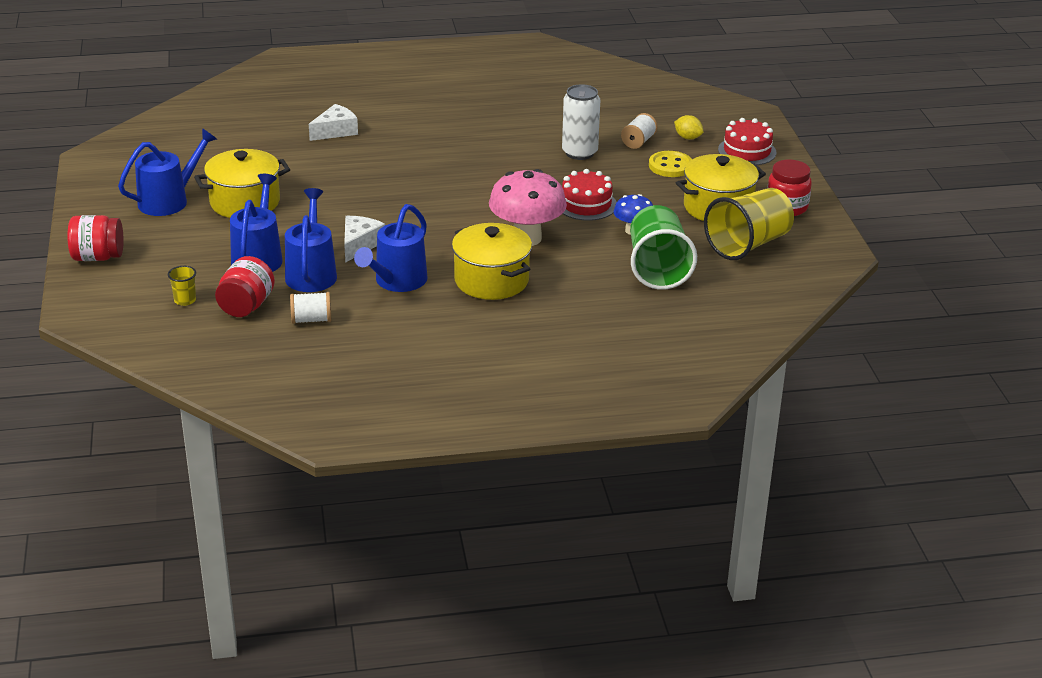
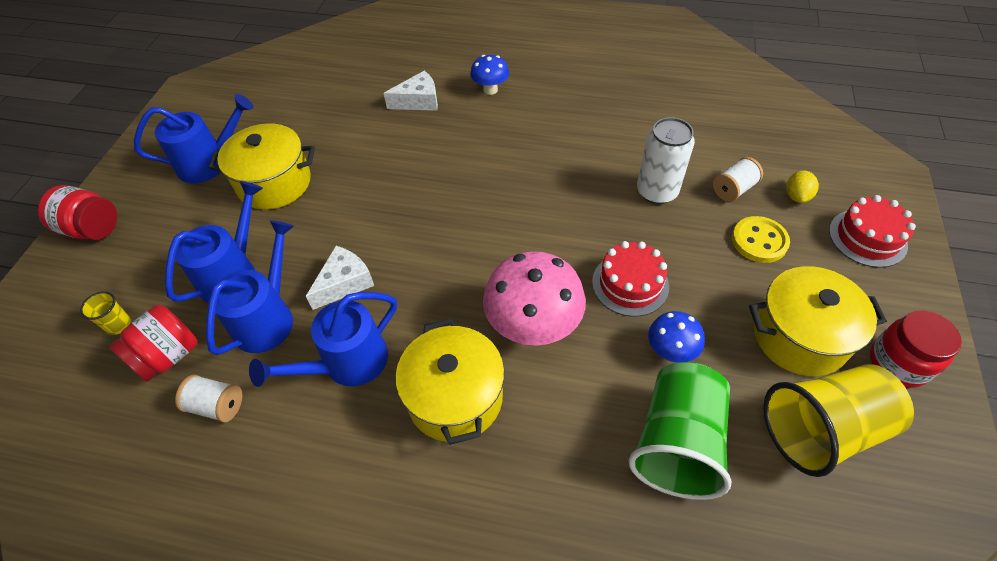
camera: 25 degrees right, 20 degrees up
(397, 114) = (490, 90): none -> blue mushroom
(688, 137) = (796, 196): yellow lemon -> yellow lemon turned 45 degrees clockwise

